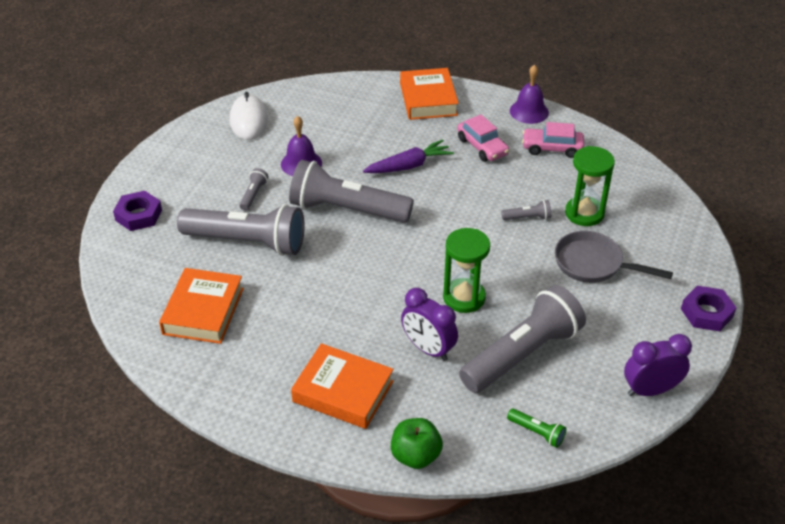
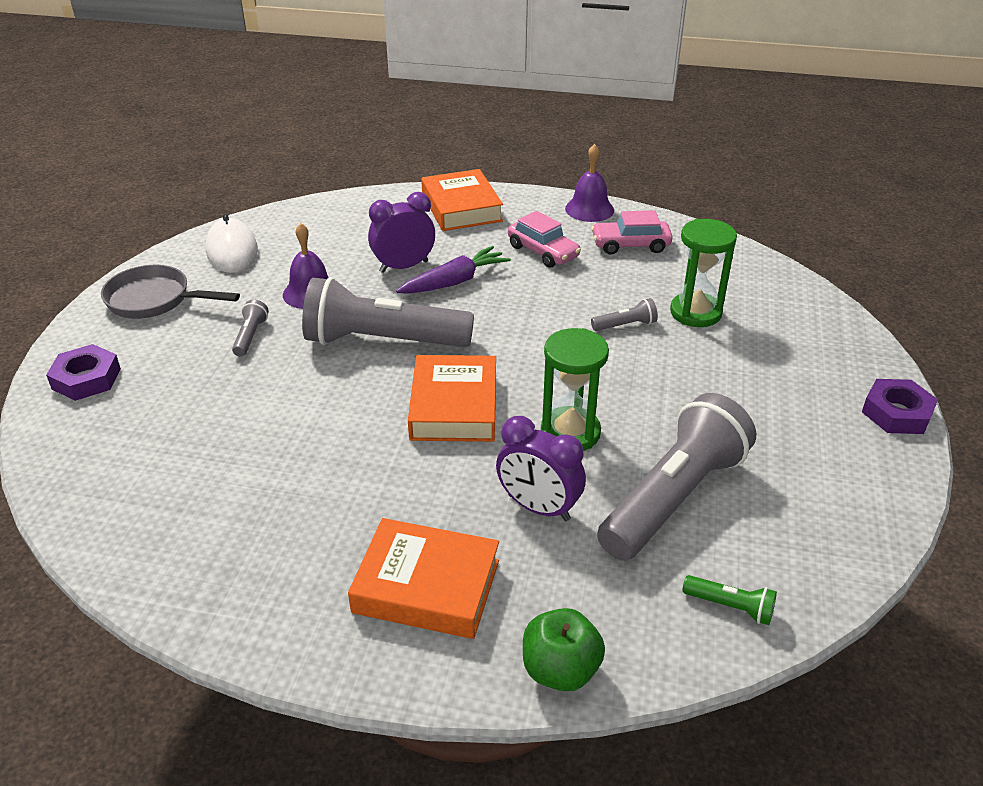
camera: 10 degrees left, 5 degrees down
(203, 311) = (194, 497): orange book -> orange book (454, 406)
(247, 242) = (249, 396): grey flashlight -> none
(593, 264) = (729, 371): grey pan -> grey pan (155, 300)
(650, 390) = (866, 523): purple clock -> purple clock (404, 266)

